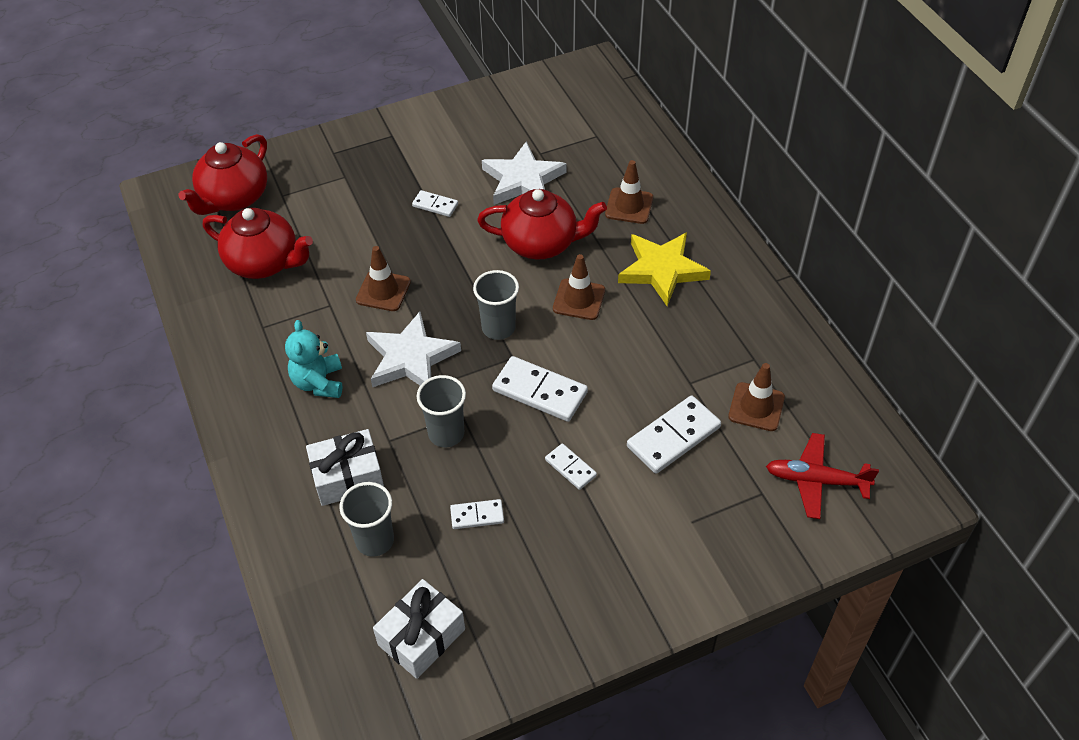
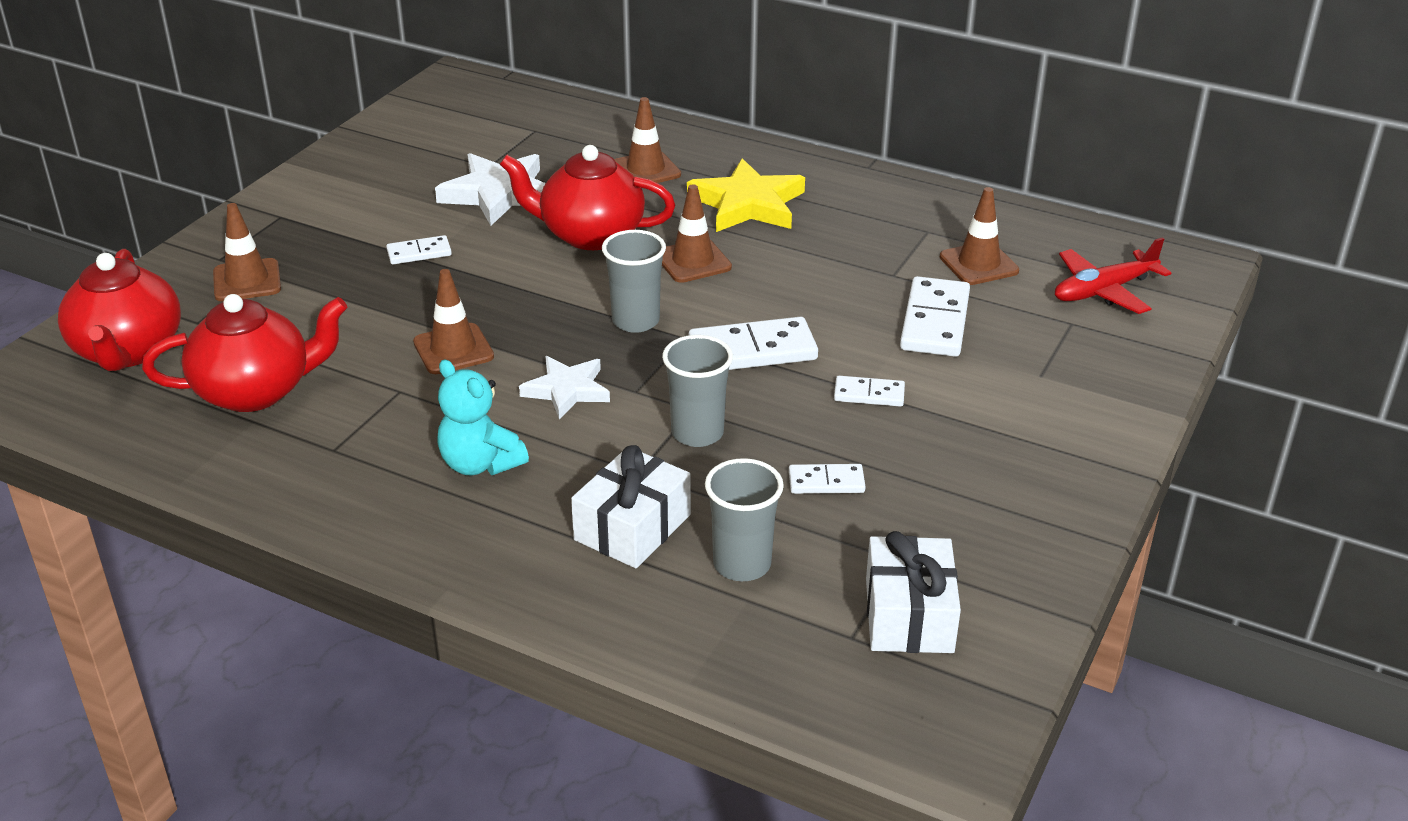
camera: 40 degrees left, 15 degrees down
(331, 178) = (247, 281): none -> brown traffic cone
(411, 358) = (567, 390): white star -> white star, size x0.64
(477, 516) = (826, 482): white domino -> white domino turned 45 degrees clockwise
(541, 243) = (590, 235): red teapot -> red teapot turned 135 degrees counterclockwise

